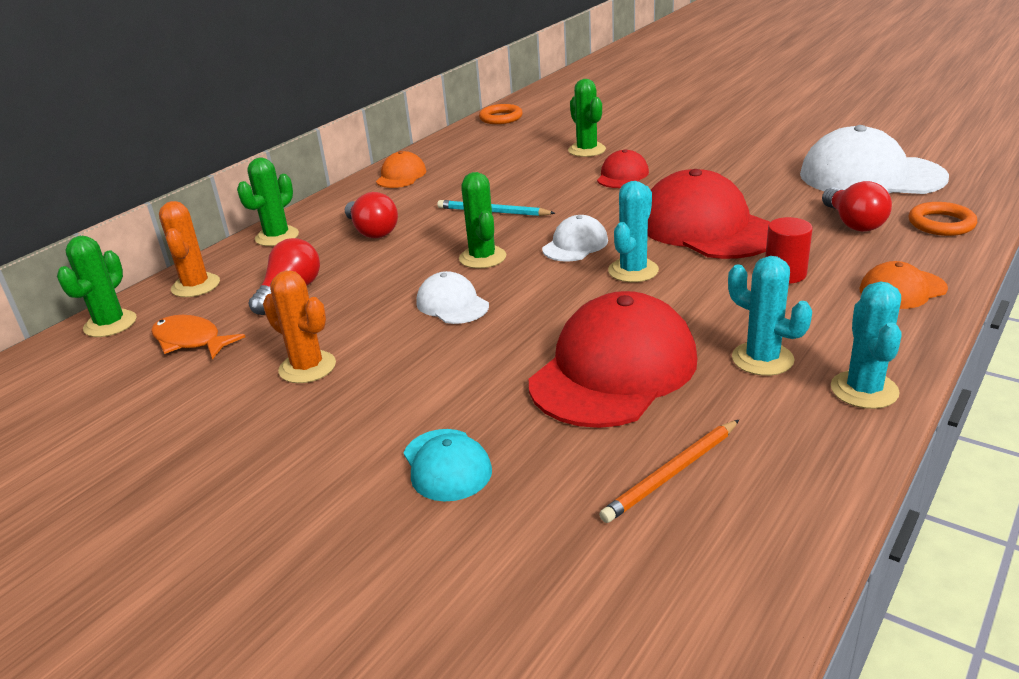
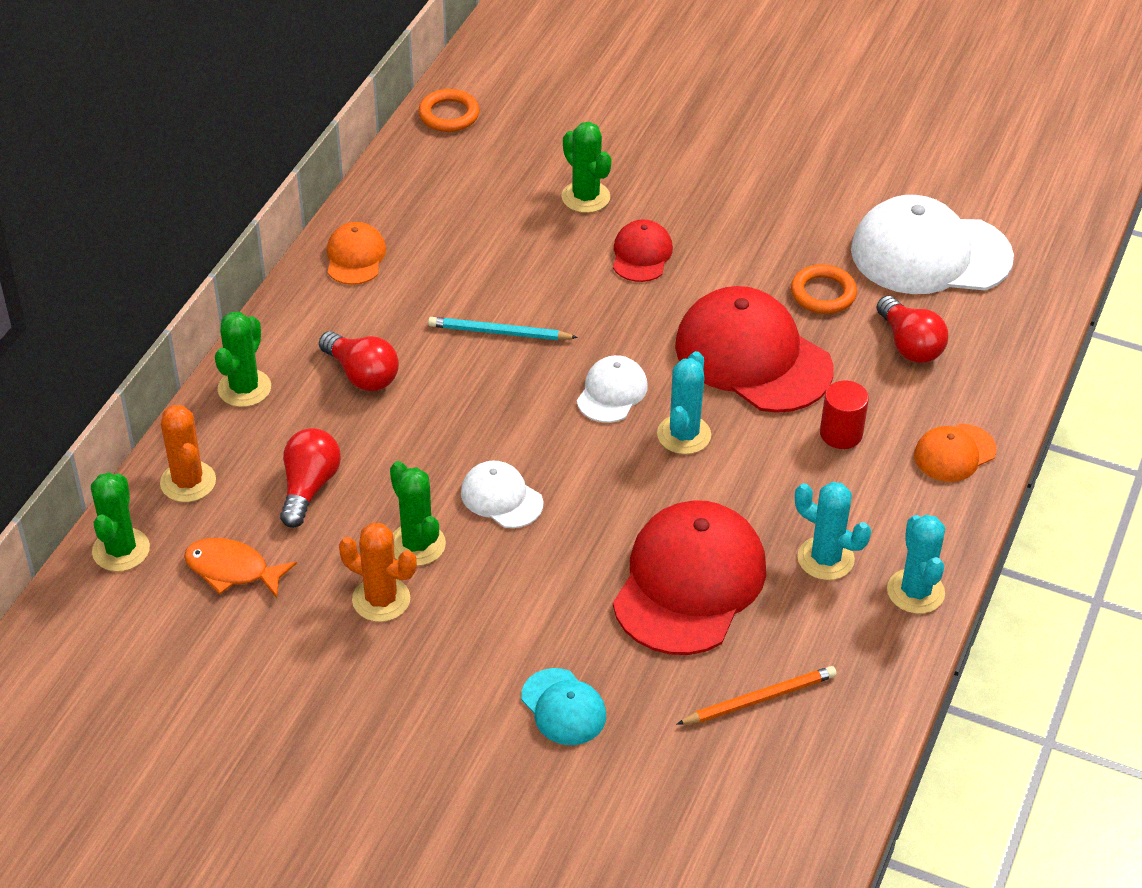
camera: 15 degrees left, 15 degrees up
(482, 258) = (512, 419): green cactus -> green cactus (417, 544)
(672, 474) = (759, 699): orange pencil -> orange pencil turned 150 degrees counterclockwise
(941, 224) = (999, 344): orange ring -> orange ring (823, 293)

